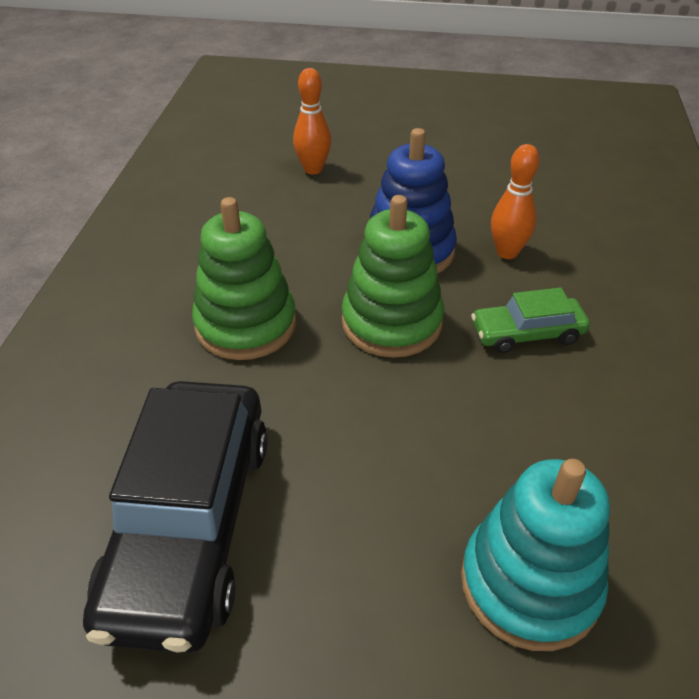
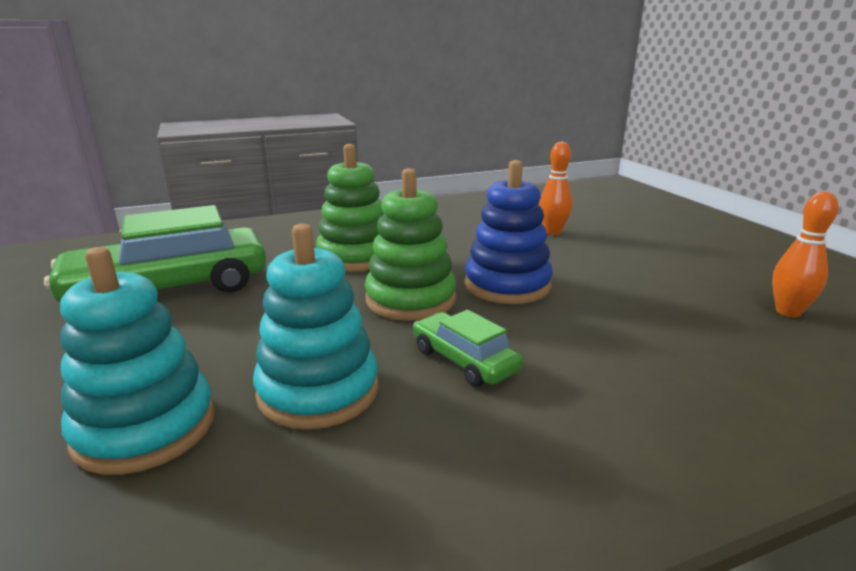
camera: 60 degrees right, 20 degrees down
(190, 524) = (169, 288): black car -> green car
(507, 252) = (570, 325): orange bowling pin -> orange bowling pin (788, 312)
(527, 440) = (318, 391): none -> turquoise stacking toy

